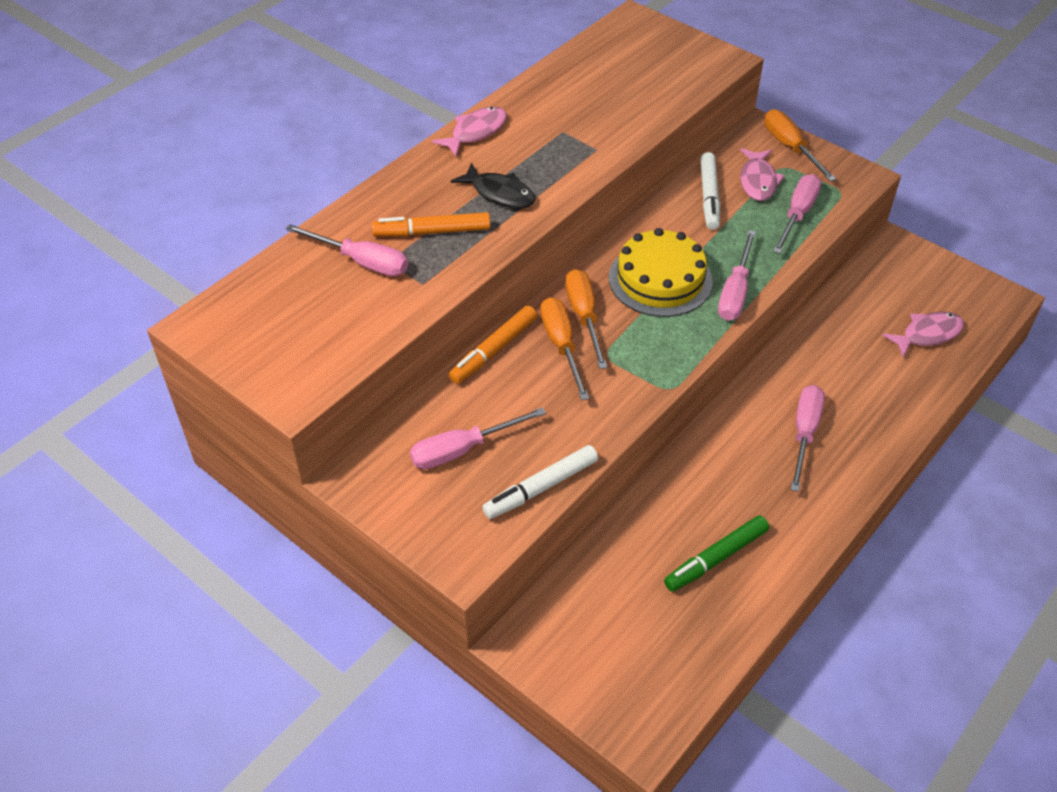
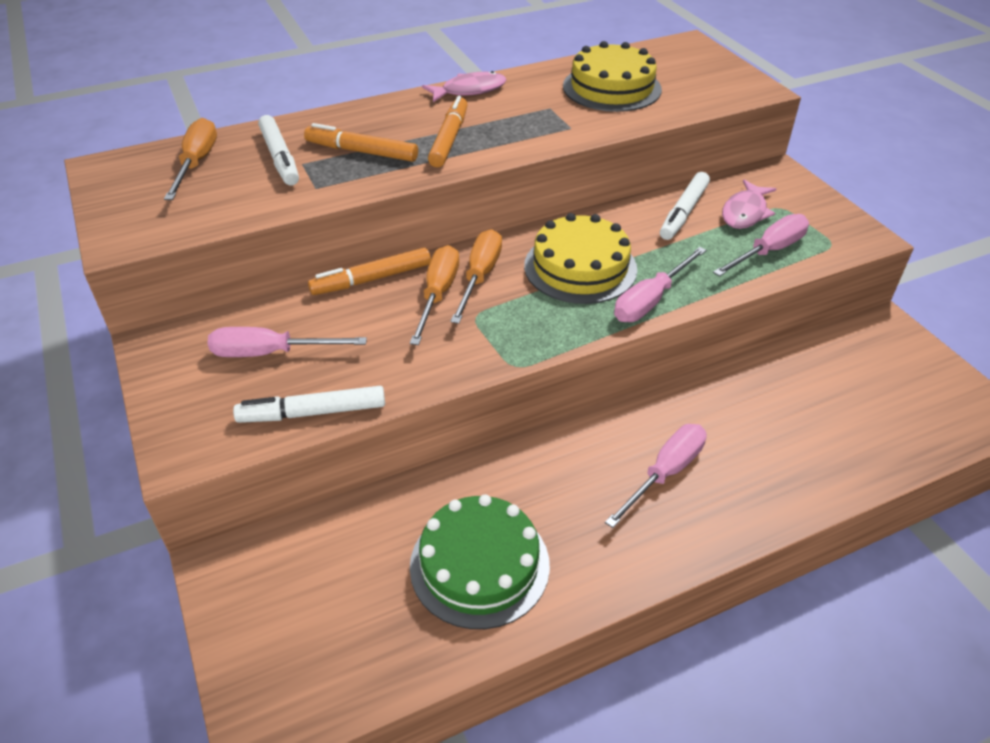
camera: 25 degrees right, 5 degrees down
(362, 262) = (280, 158): pink screwdriver -> white marker
(500, 194) = (449, 139): black fish -> orange marker
(601, 92) = (612, 88): none -> yellow cake
(716, 558) = (479, 565): green marker -> green cake
(790, 147) = (800, 193): orange screwdriver -> orange screwdriver (197, 163)
(927, 334) = (875, 421): pink fish -> none

